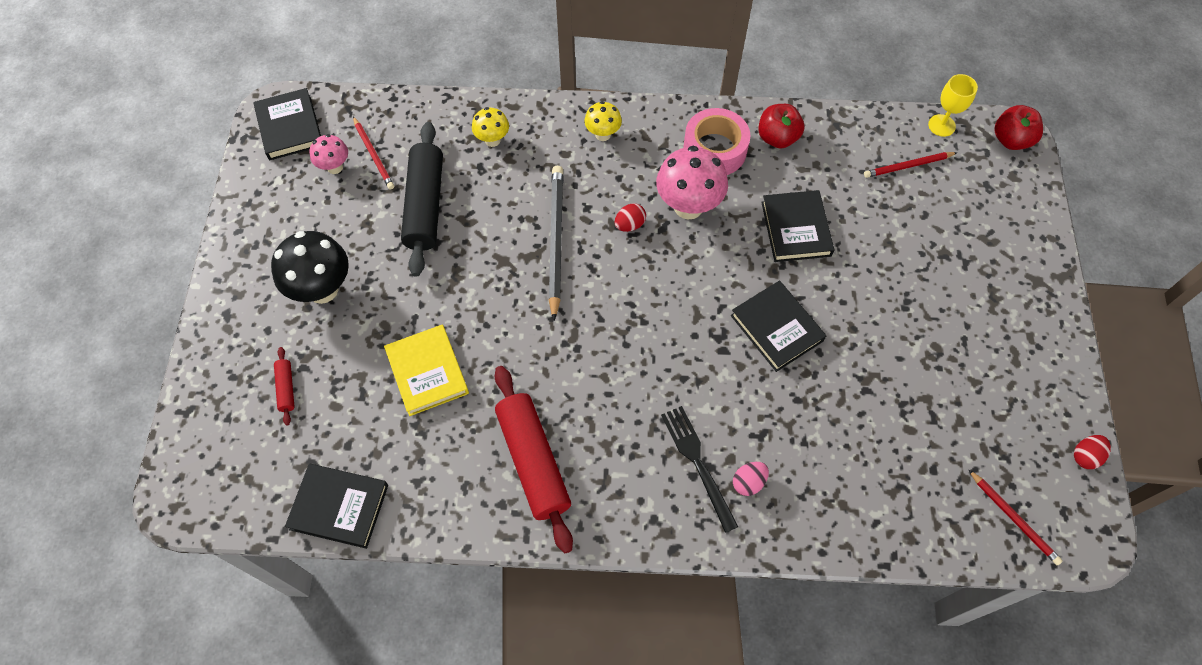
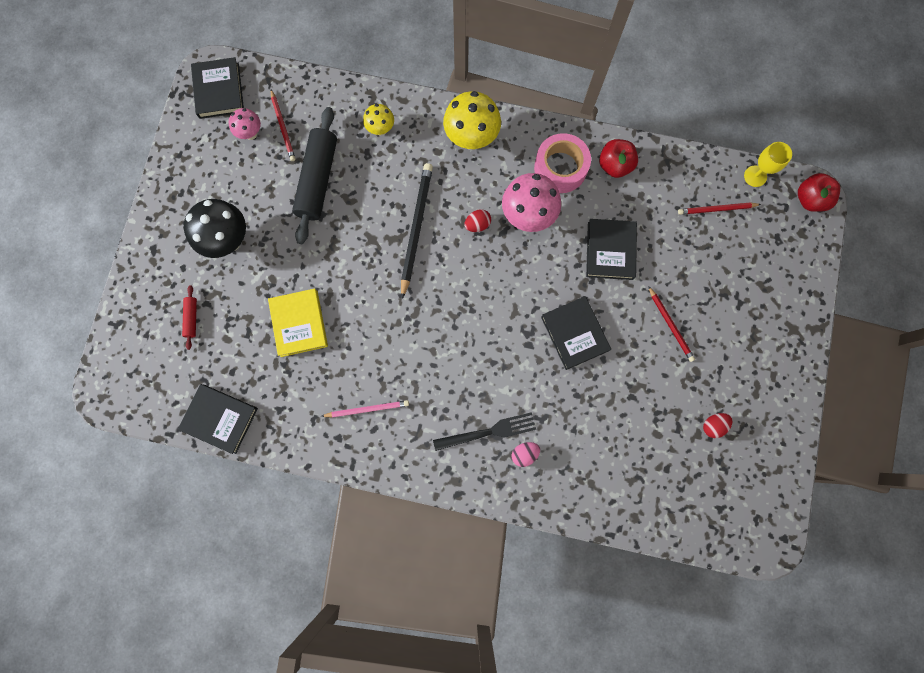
camera: 10 degrees right, 15 degrees up
(533, 461) = (367, 409): red rolling pin -> pink pencil
(603, 134) = (471, 138): yellow mushroom -> yellow mushroom, size x1.81
(697, 462) = (489, 431): black fork -> black fork turned 90 degrees clockwise
(1014, 518) = (717, 517): red pencil -> red pencil (670, 325)
(1085, 456) = (786, 479): red egg -> red egg (713, 425)

